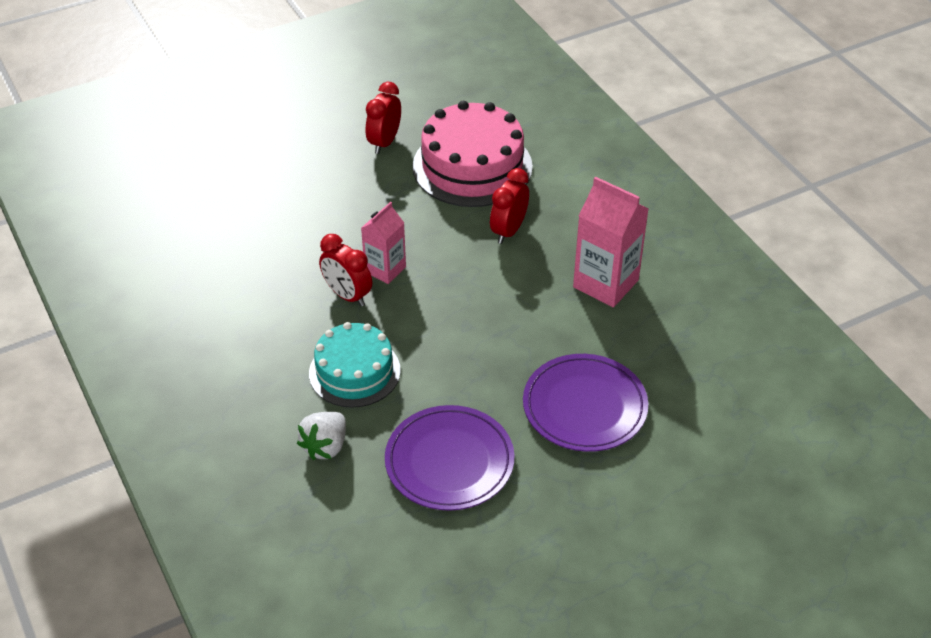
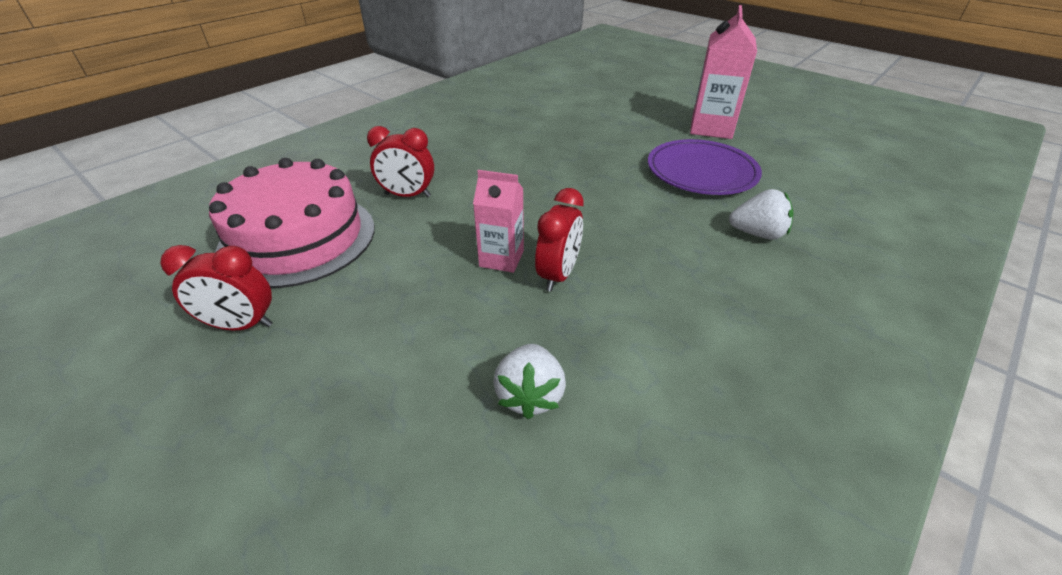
camera: 110 degrees left, 5 degrees down
(251, 252) = (530, 395): none -> white strawberry
(354, 372) = (658, 241): turquoise cake -> none
(584, 406) = (596, 132): purple plate -> none
(605, 284) = (460, 142): pink carton -> pink carton (711, 128)

